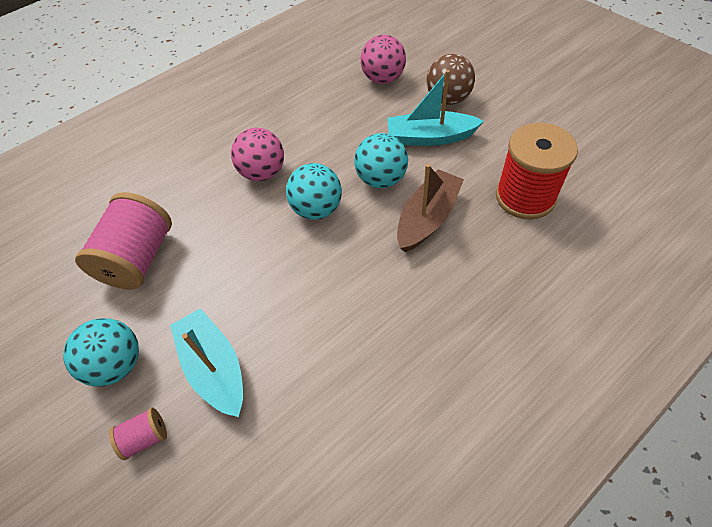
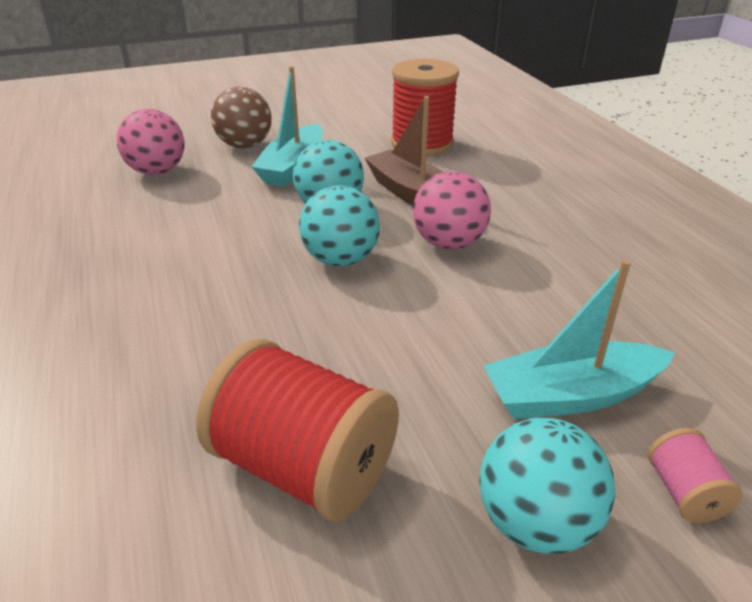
camera: 75 degrees left, 20 degrees down
(139, 258) = (303, 467): pink spool -> red spool
(263, 173) = (227, 292): pink ball -> pink ball (449, 243)

